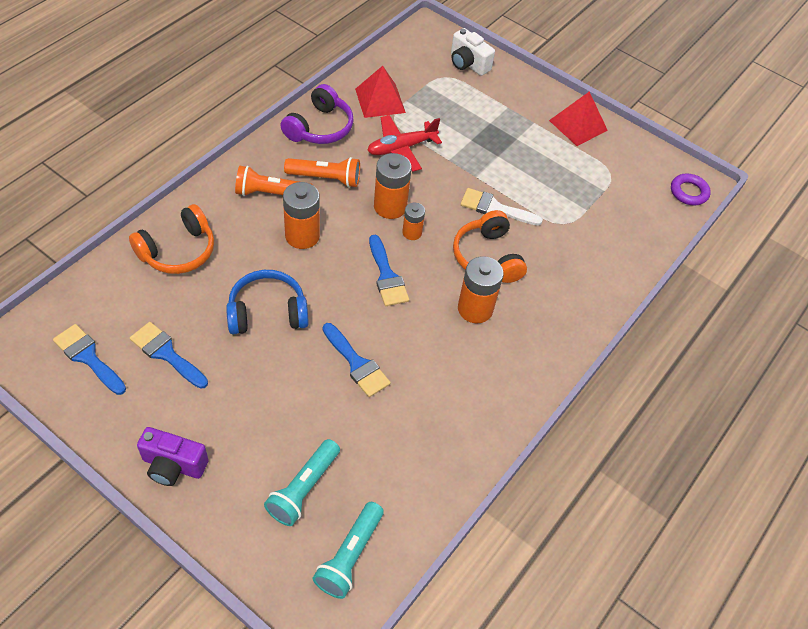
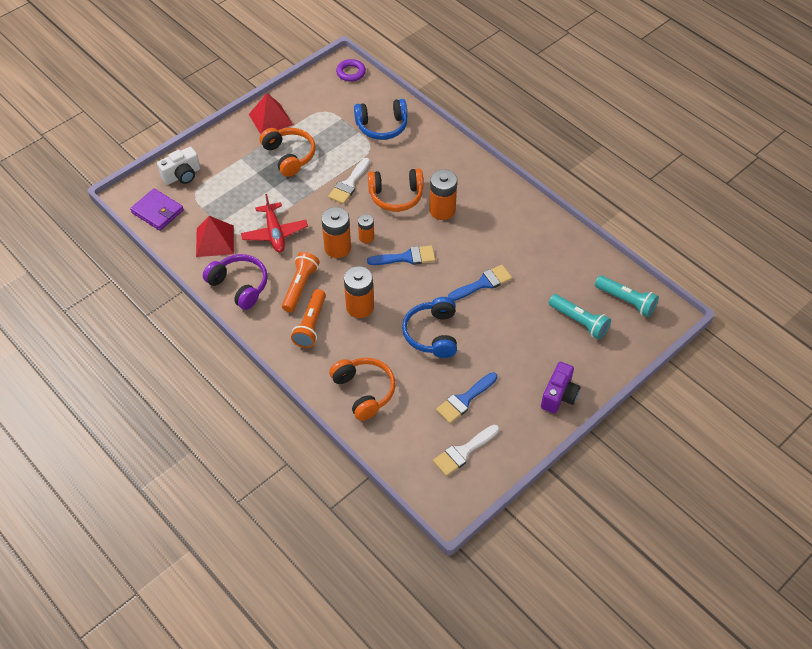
camera: 75 degrees left, 0 degrees up
(88, 357) = (463, 452): blue brush -> white brush
(412, 52) = (157, 211): none -> purple wallet
(524, 148) = (289, 156): none -> orange headphones
(605, 232) = (382, 126): none -> blue headphones

